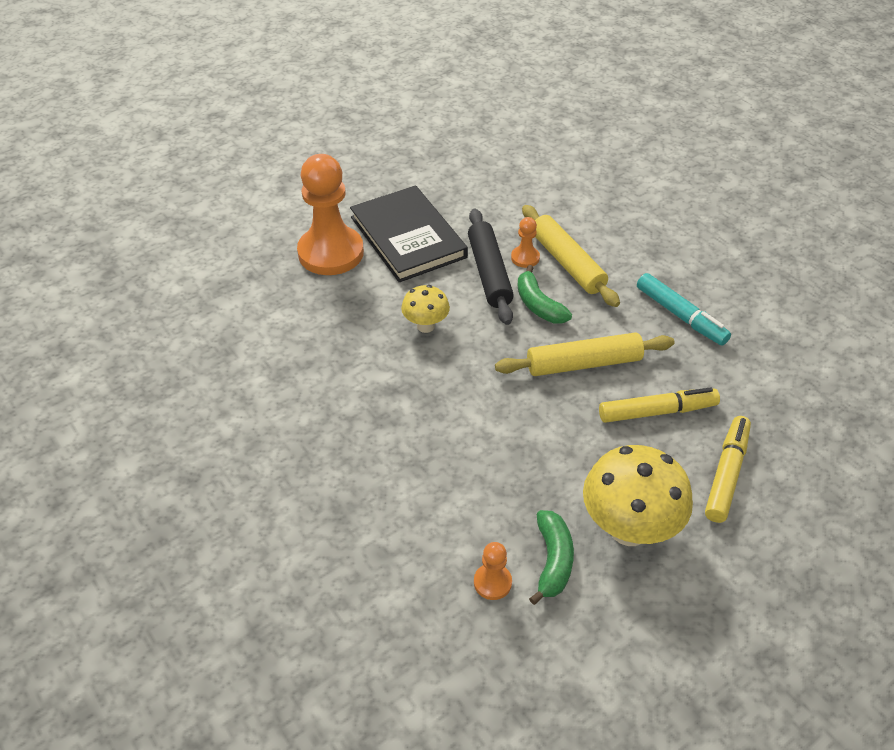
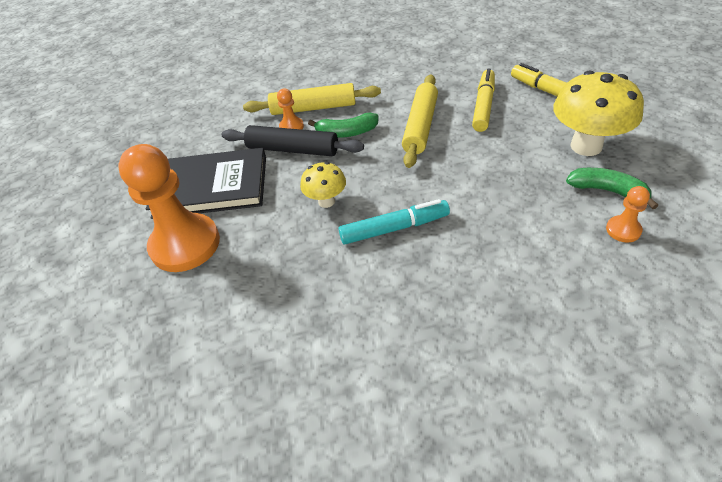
camera: 60 degrees left, 0 degrees up
(680, 316) = (401, 73): turquoise marker -> turquoise marker (394, 228)

